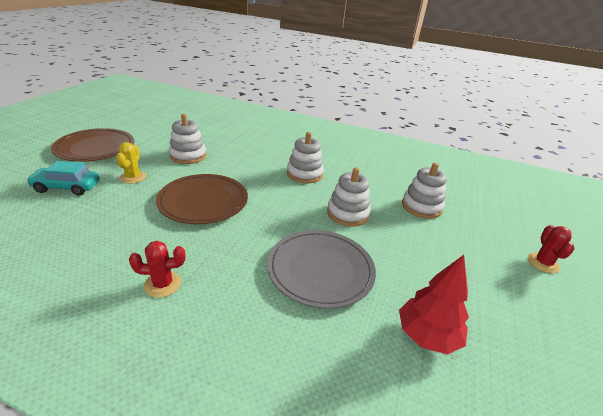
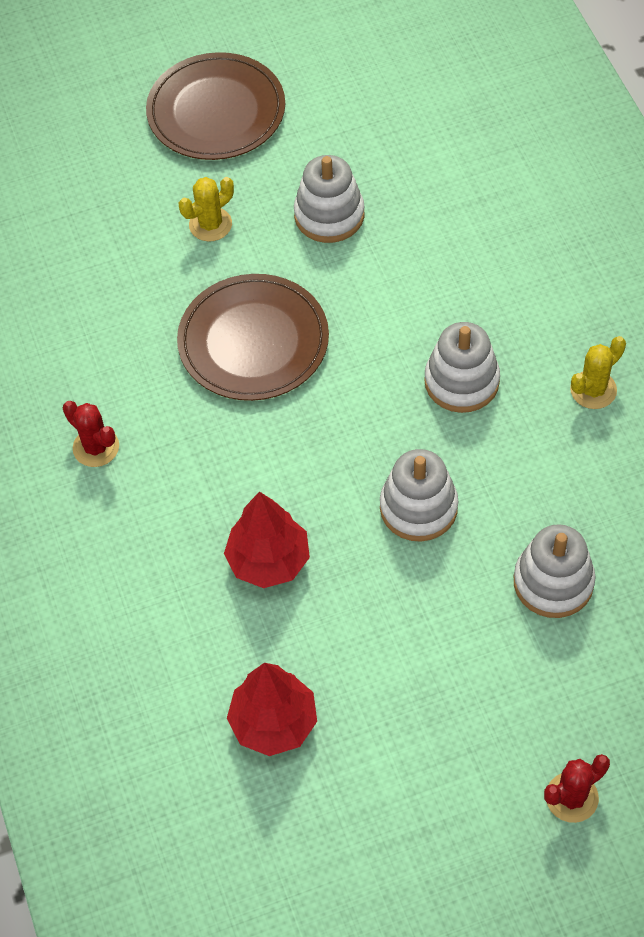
camera: 55 degrees right, 25 degrees up
(67, 187) = (119, 197): turquoise car -> none
(320, 270) = (269, 561): grey plate -> red tree
(346, 157) = (593, 390): none -> yellow cactus

